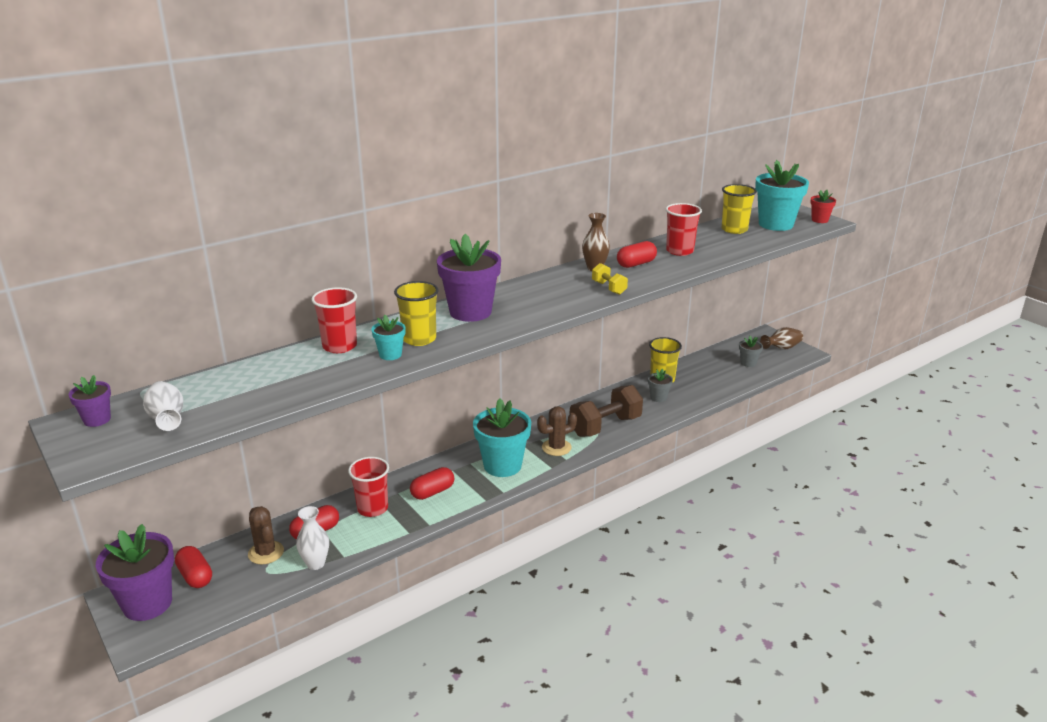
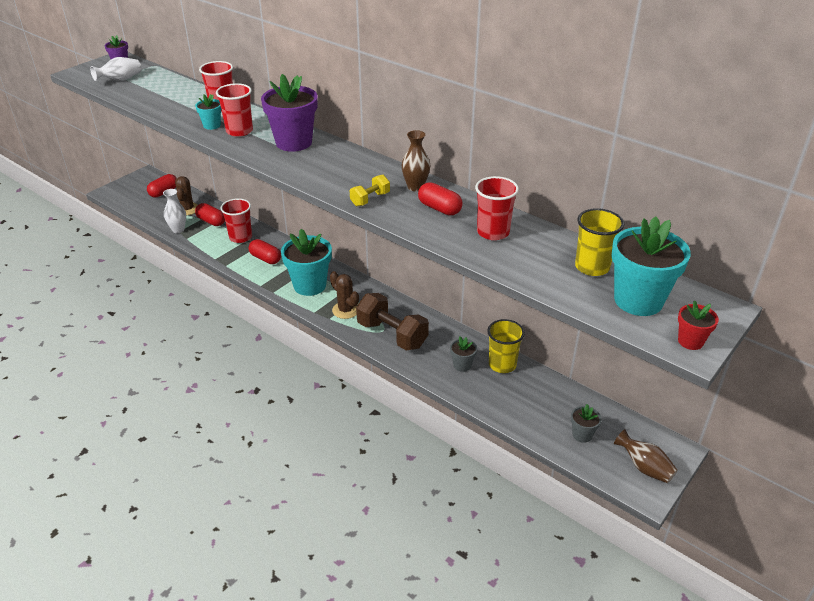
camera: 75 degrees right, 10 degrees up
(147, 604) = (139, 185): purple flower pot -> none
(266, 553) = (187, 209): brown cactus -> brown cactus turned 45 degrees counterclockwise
(419, 339) = (239, 131): yellow cup -> red cup

